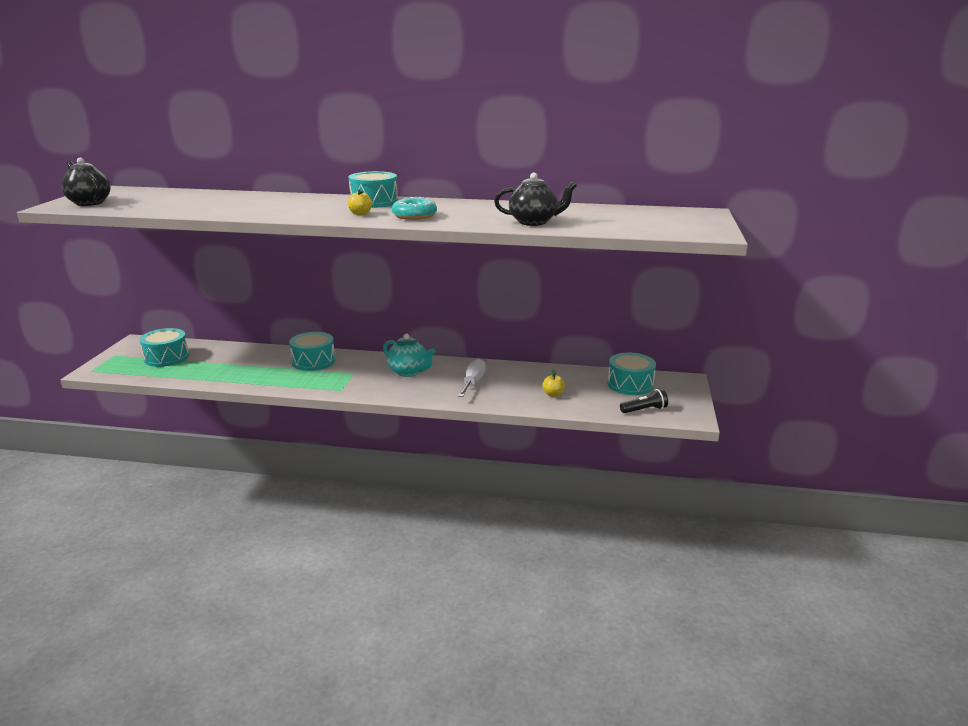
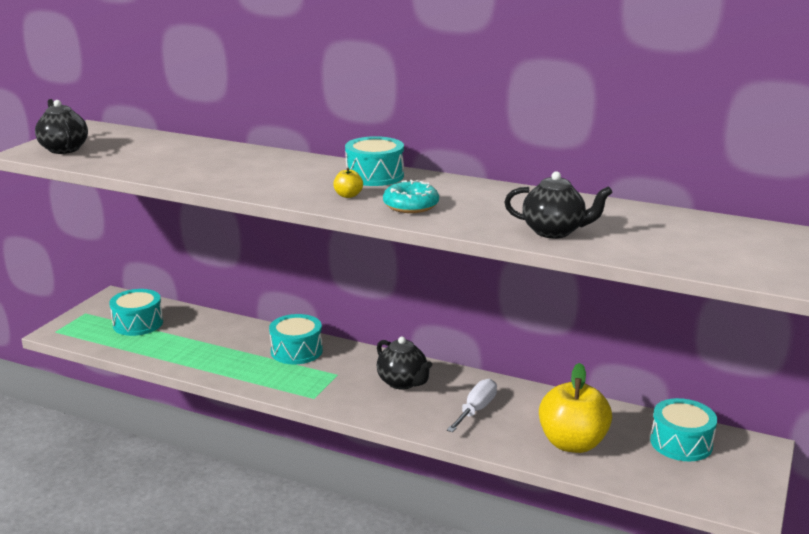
camera: 15 degrees right, 0 degrees up
(409, 372) = (403, 382): turquoise teapot -> black teapot
(553, 394) = (572, 443): yellow apple -> yellow apple, size x2.45
(644, 410) = (686, 487): black flashlight -> none

